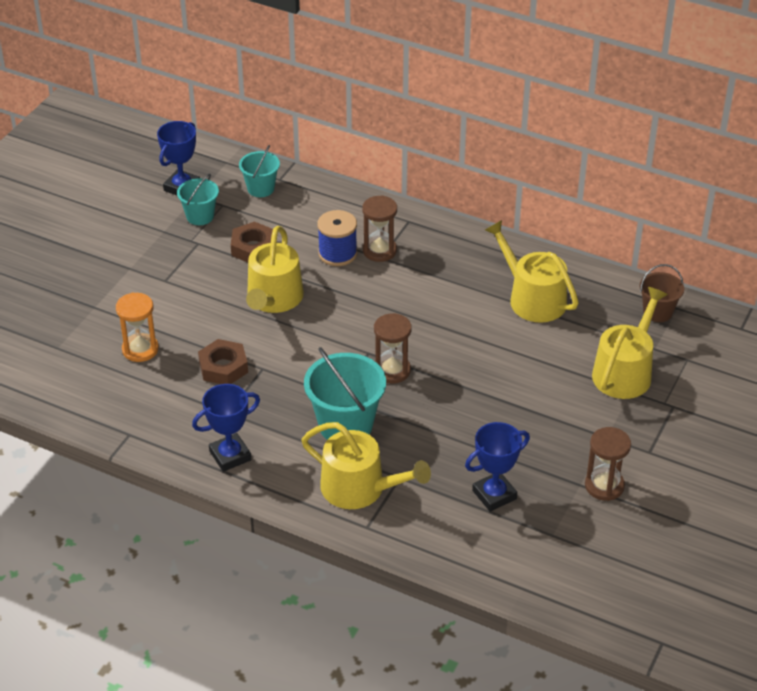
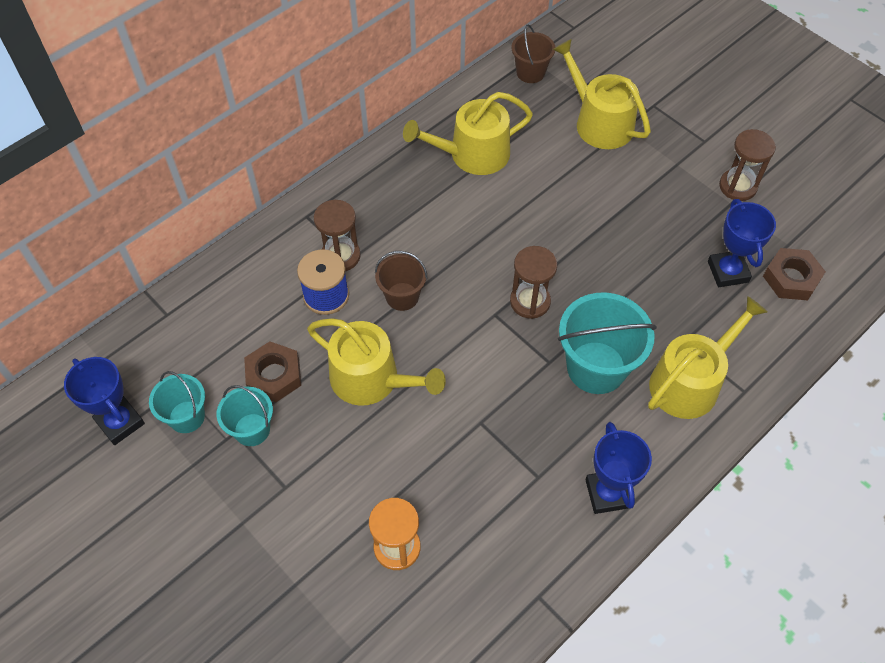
camera: 70 degrees left, 15 degrees up
(223, 367) = (464, 462): brown nut -> brown nut (791, 278)
(260, 188) = (172, 338): turquoise bucket -> turquoise bucket (252, 429)
(358, 295) = (402, 296): none -> brown bucket

